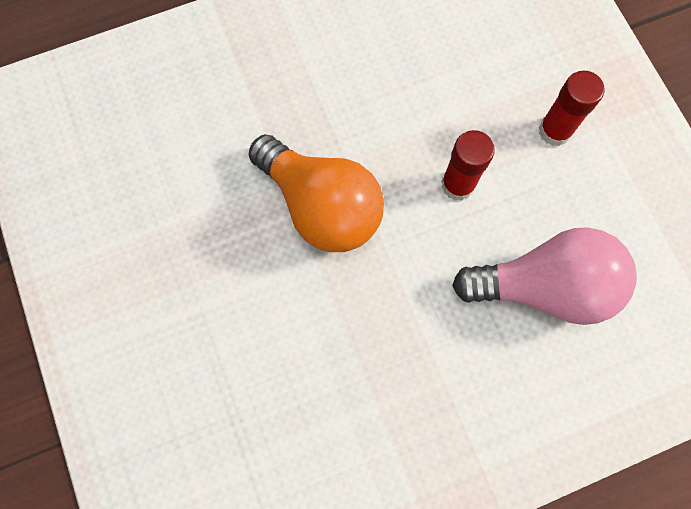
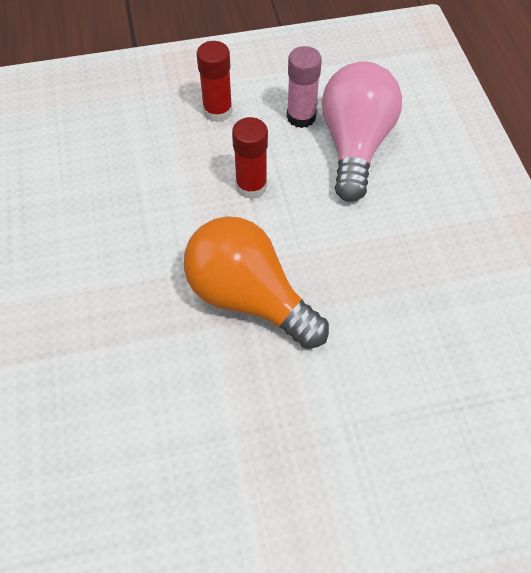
camera: 80 degrees left, 15 degrees down
(321, 206) = (248, 297): orange light bulb -> orange light bulb turned 105 degrees counterclockwise
(571, 221) = (301, 117): none -> pink glue stick

